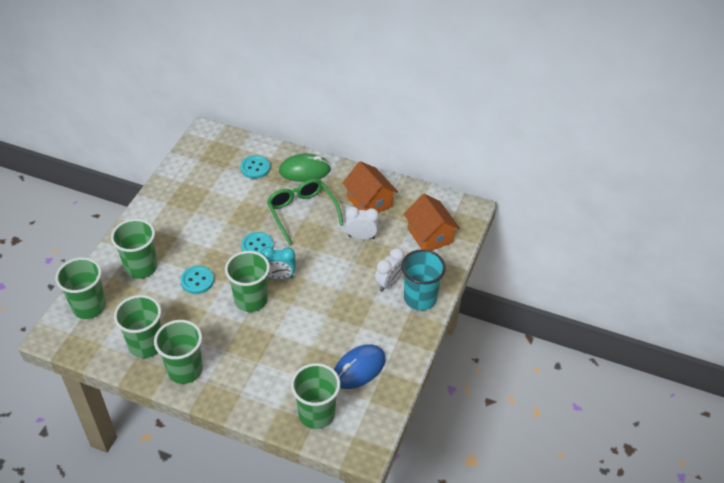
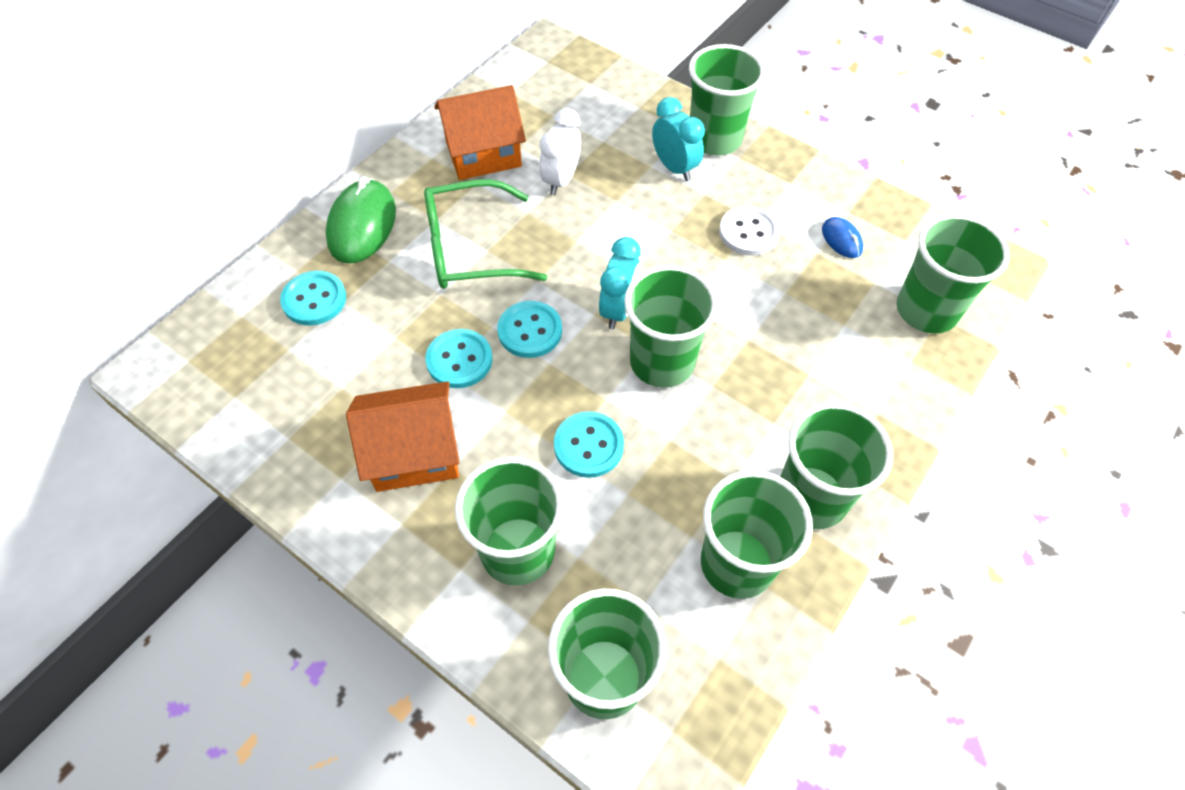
camera: 75 degrees left, 10 degrees up
(234, 225) = (459, 360): none -> turquoise button
(350, 324) = (748, 232): none -> white button
(359, 368) = (841, 239): blue mouse -> blue mouse, size x0.51
(389, 283) = (674, 168): white clock -> turquoise clock
(420, 298) = (714, 139): turquoise cup -> green cup
(430, 235) = (588, 100): orange house -> orange house (415, 452)

